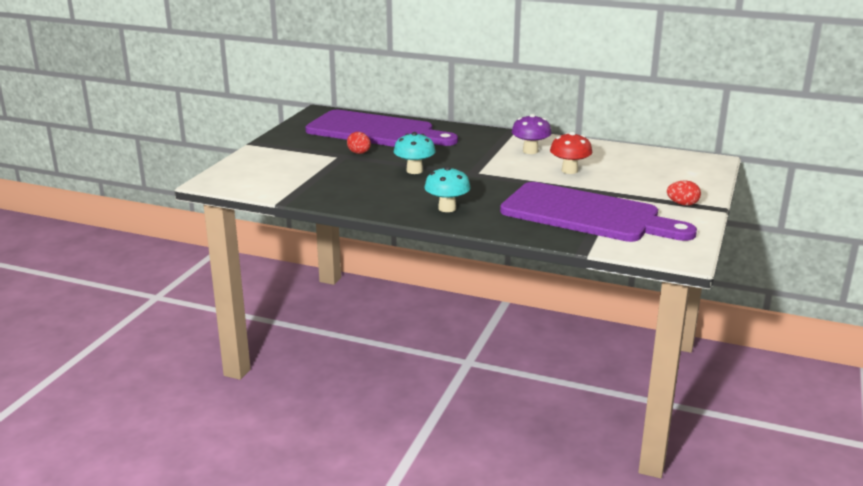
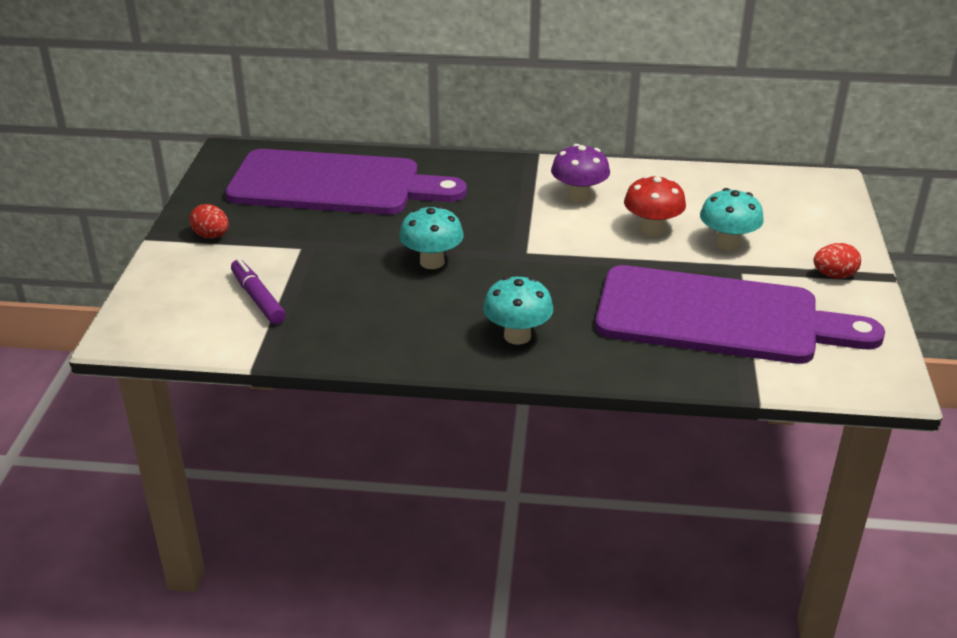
camera: 15 degrees left, 10 degrees up
(297, 175) = (257, 298): none -> purple marker
(359, 153) = (331, 236): red egg -> red egg (211, 236)
(617, 182) = (727, 244): none -> turquoise mushroom

